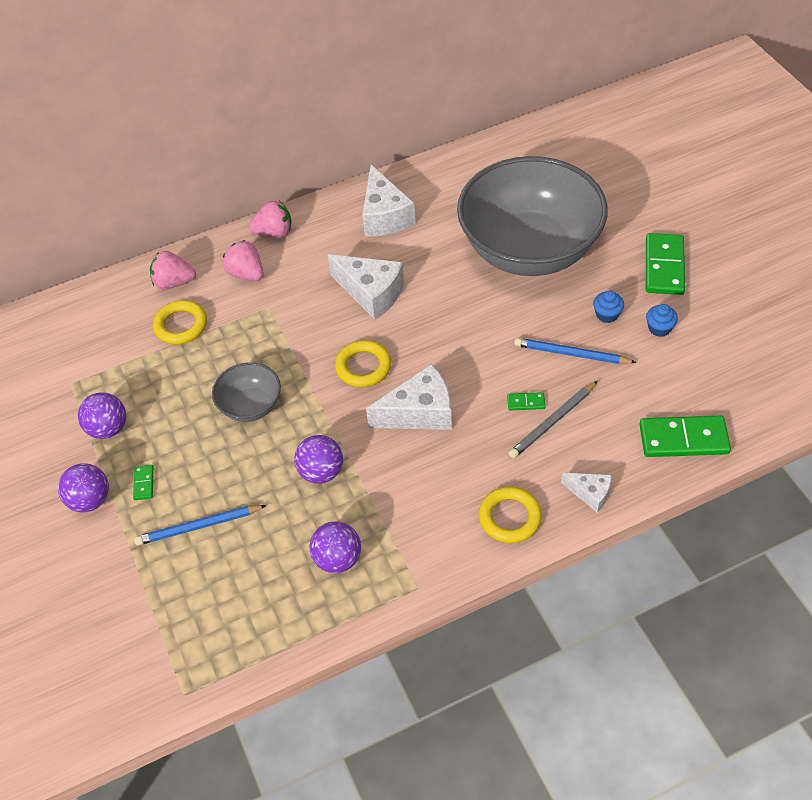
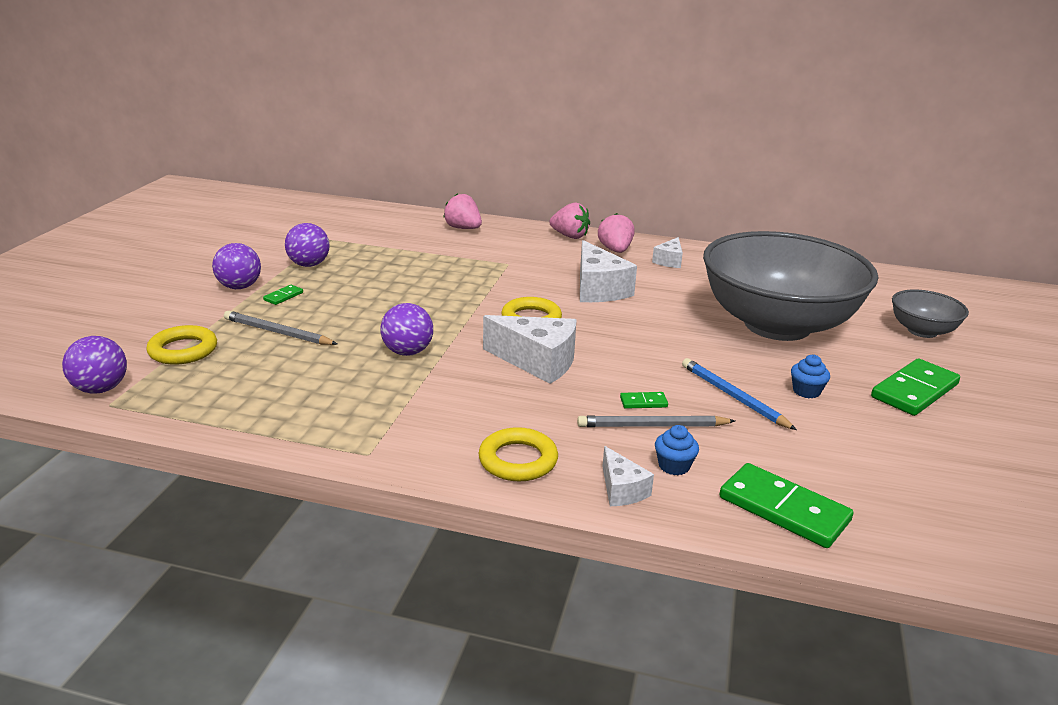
camera: 35 degrees right, 25 degrees down
(181, 325) = (435, 246): yellow ring -> yellow ring (183, 350)
(199, 526) = (278, 332): blue pencil -> grey pencil
(246, 273) = (519, 244): pink strawberry -> pink strawberry (615, 250)
(251, 406) = (416, 298): grey bowl -> grey bowl (922, 331)
(338, 559) = (338, 401): purple ball -> purple ball (101, 389)
(384, 216) = (669, 261): white cheese -> white cheese, size x0.55
(526, 402) = (643, 402): green domino -> green domino turned 45 degrees counterclockwise
(659, 328) = (856, 425): blue cupcake -> blue cupcake (674, 466)

